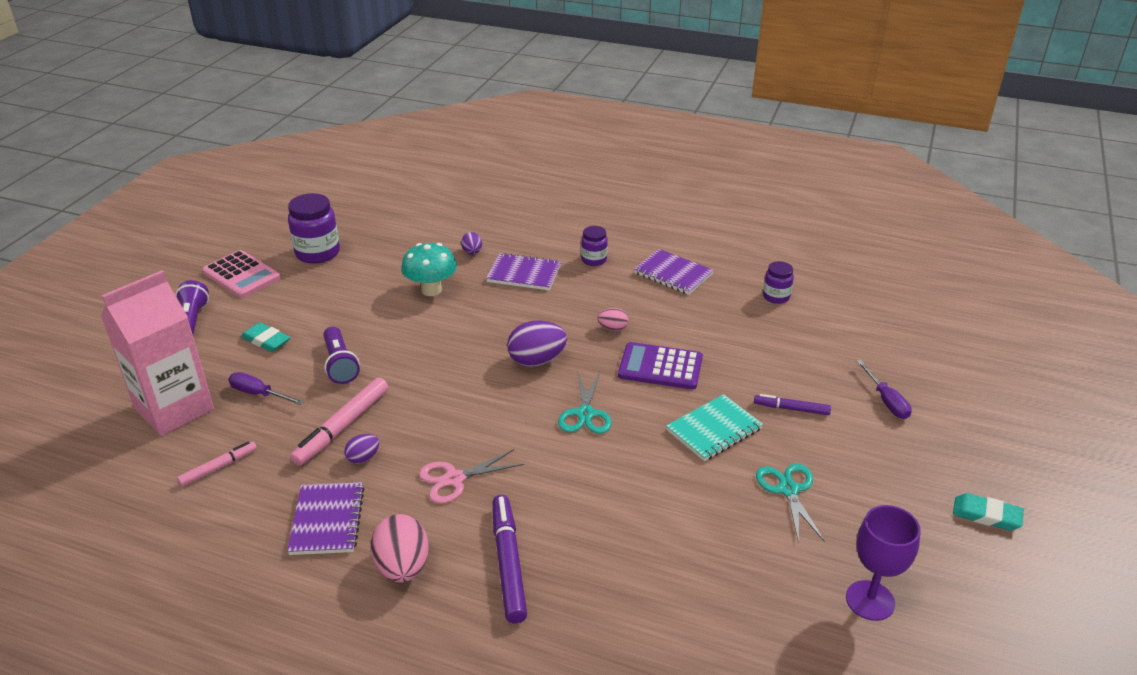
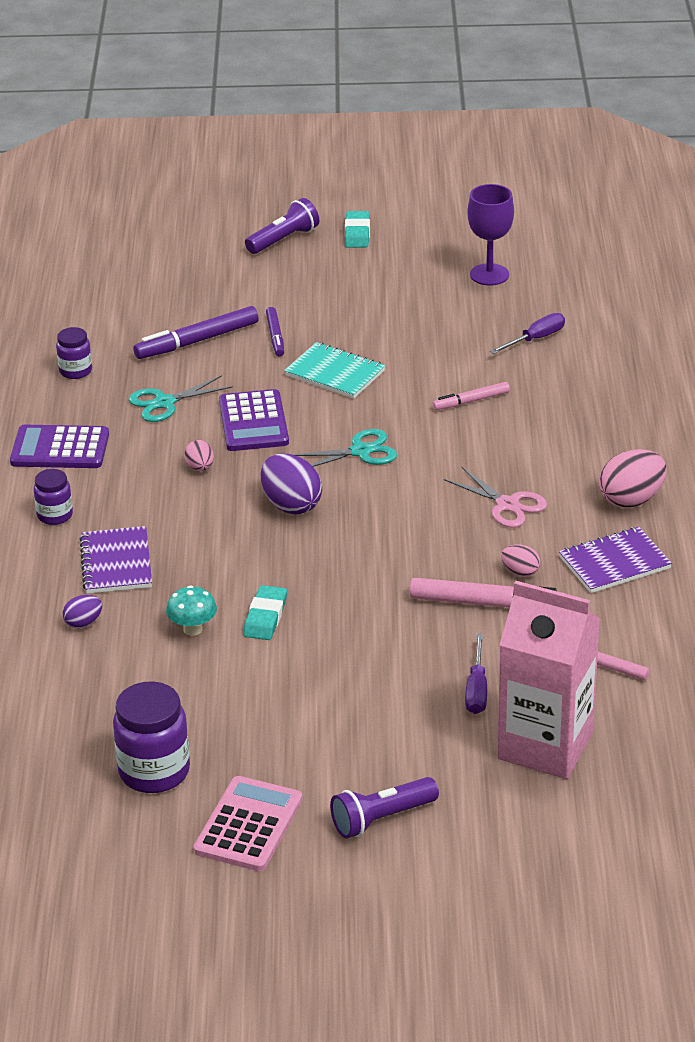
camera: 110 degrees left, 0 degrees up
(266, 340) = (378, 730): turquoise eraser -> turquoise eraser (265, 617)
(340, 364) = (386, 648): purple flashlight -> purple flashlight (284, 240)
(363, 458) = (520, 572): purple egg -> pink egg
(431, 290) = (193, 629): turquoise mushroom -> turquoise mushroom, size x0.65
(508, 563) = (583, 445): purple marker -> purple marker (197, 341)
(625, 506) = (471, 401): none -> pink marker
(673, 274) = (60, 448): purple notebook -> purple calculator
(788, 490) = (391, 323): turquoise scissors -> turquoise scissors (164, 403)
(886, 401) = (230, 288): purple screwdriver -> purple screwdriver (536, 339)

